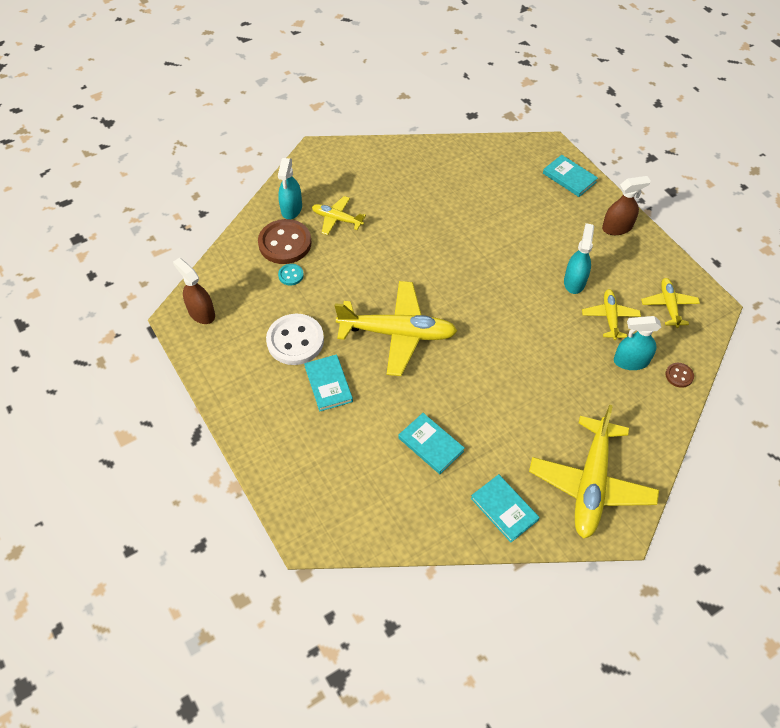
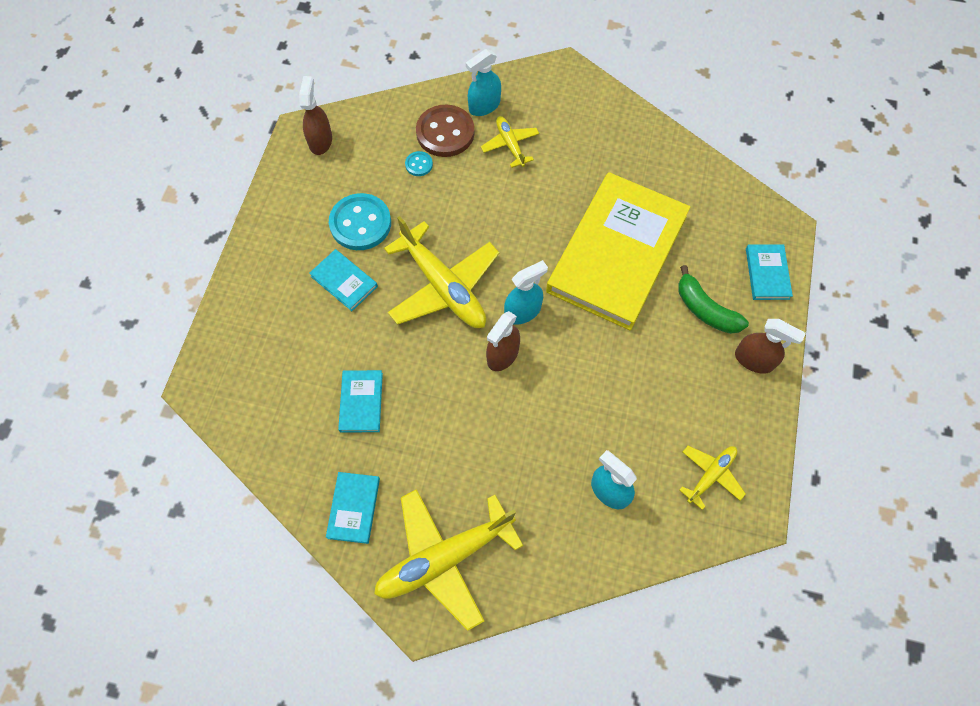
camera: 45 degrees right, 10 degrees up
(295, 341) = (360, 223): white button -> turquoise button
(328, 384) = (344, 281): turquoise book -> turquoise book turned 75 degrees counterclockwise
(477, 231) = (617, 253): none -> yellow book
(482, 341) = (502, 355): none -> brown spray bottle
(561, 222) = (705, 309): none -> green banana
(574, 281) = (648, 374): turquoise spray bottle -> turquoise spray bottle (523, 311)
(610, 317) = (640, 435): yellow plane -> none
(679, 375) = (637, 545): brown button -> none

